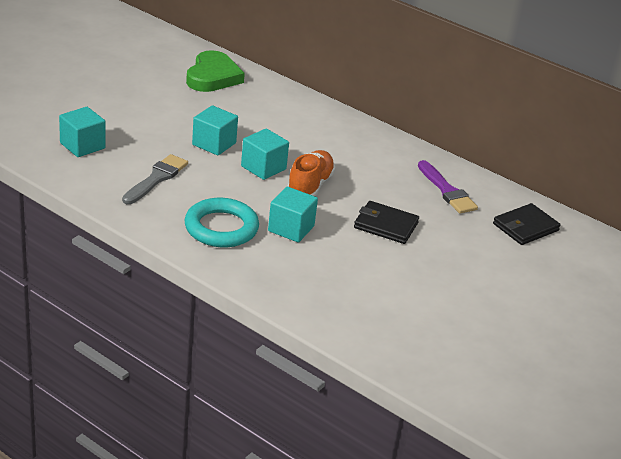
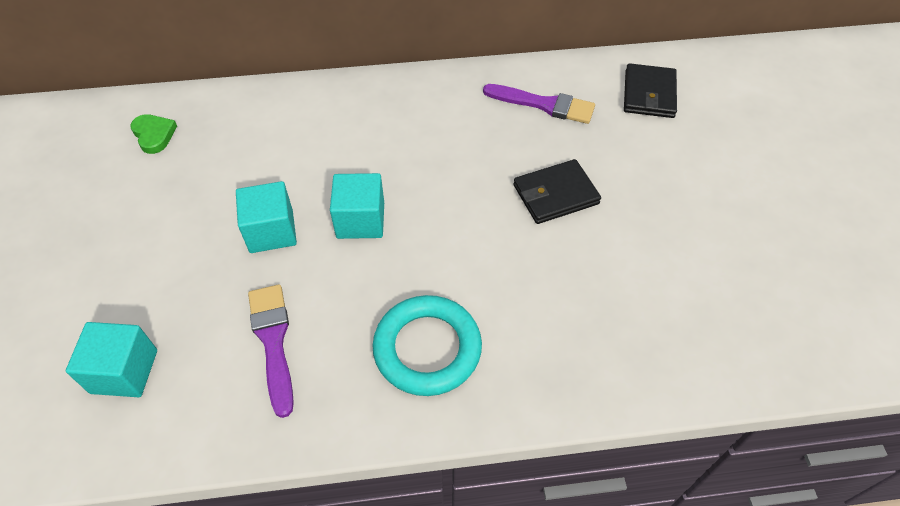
camera: 40 degrees left, 20 degrees up
(156, 179) = (273, 341): grey brush -> purple brush
(213, 76) = (154, 135): green heart -> green heart, size x0.53
(291, 228) = (488, 281): turquoise cube -> none
(310, 186) = (432, 205): orange shoe -> none

